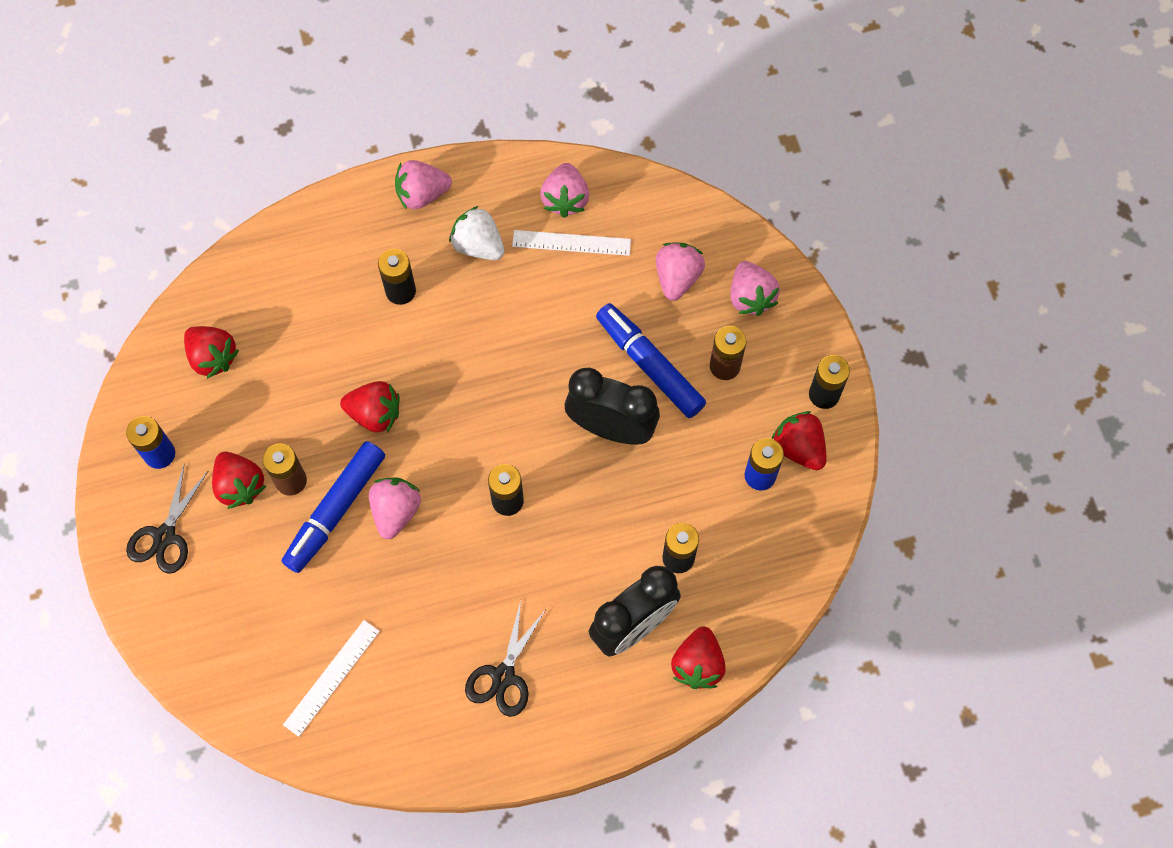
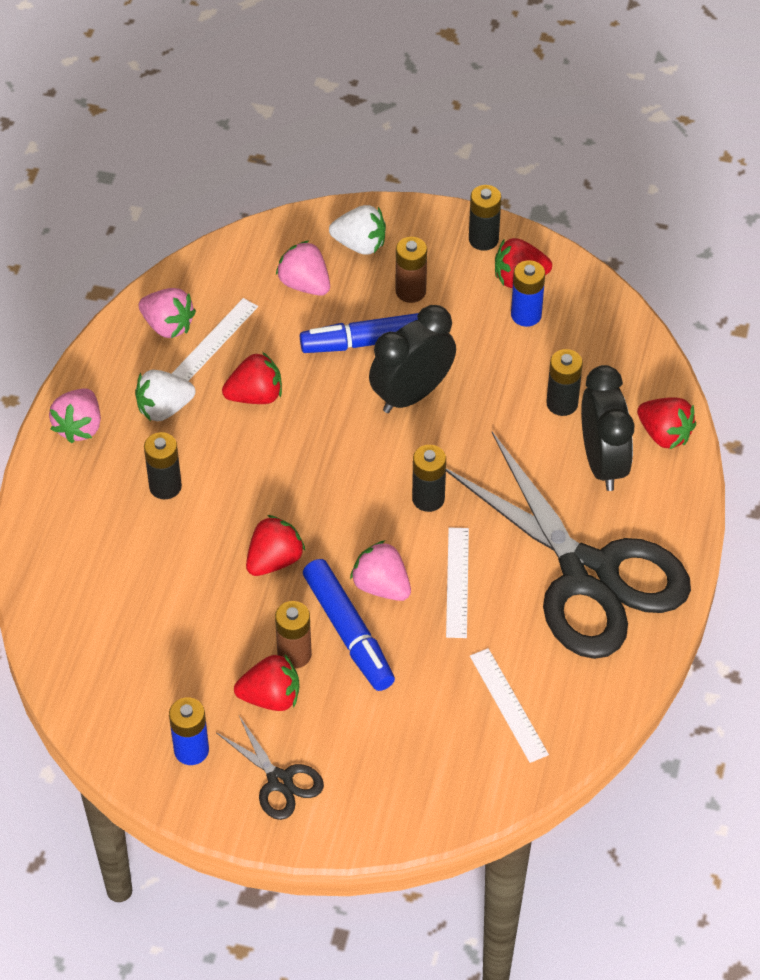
camera: 60 degrees left, 15 degrees down
(213, 357) = (122, 664): red strawberry -> red strawberry (255, 396)
(434, 570) = (457, 582): none -> white ruler
(503, 676) = (589, 575): black scissors -> black scissors, size x2.42
(750, 297) = (360, 244): pink strawberry -> white strawberry

